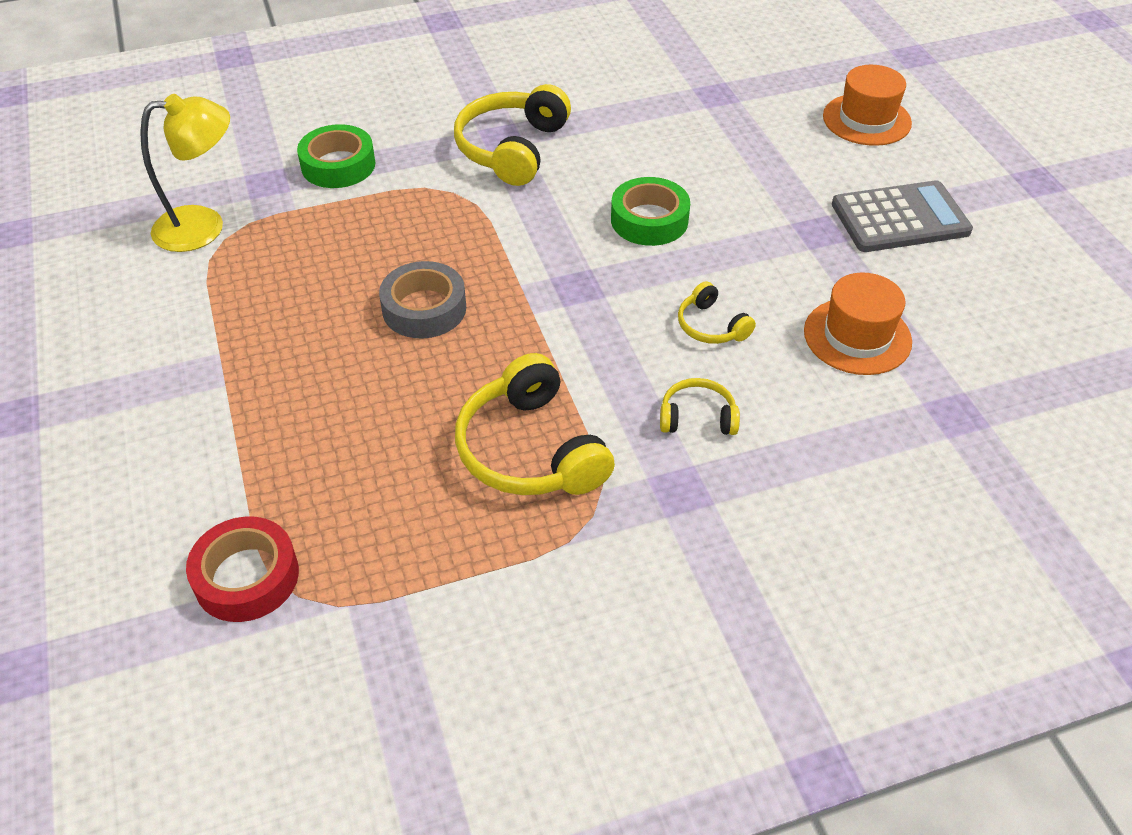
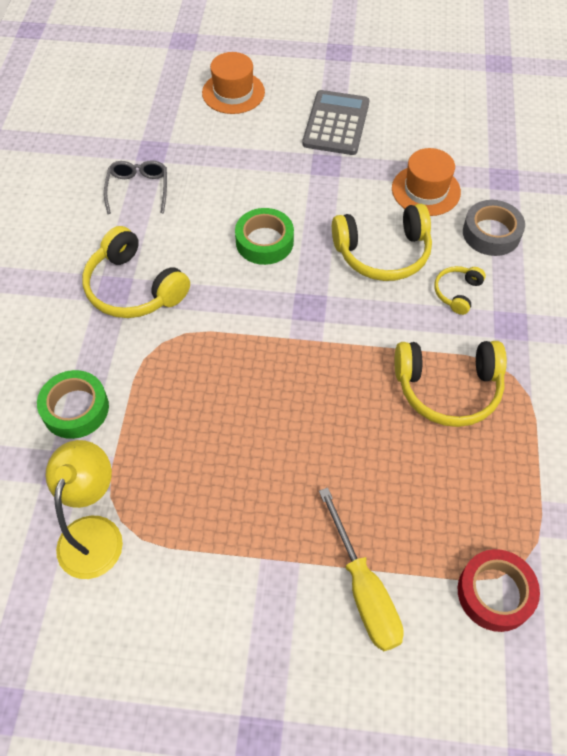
camera: 65 degrees left, 10 degrees up
(209, 449) = (364, 590): none -> yellow screwdriver
(424, 308) = (283, 404): grey tape -> grey tape (491, 233)
(650, 104) = (138, 189): none -> grey glasses
(711, 326) = (383, 253): yellow headphones -> yellow headphones, size x1.94

